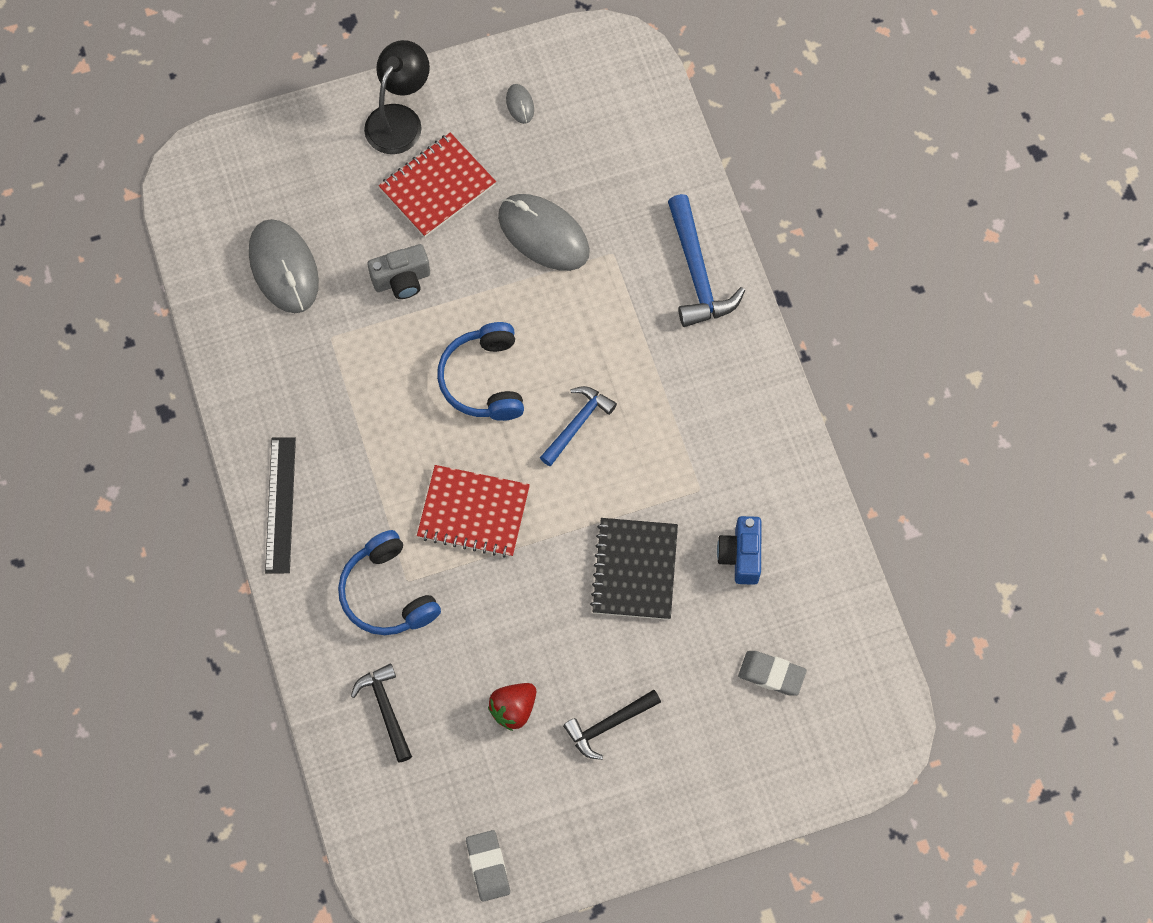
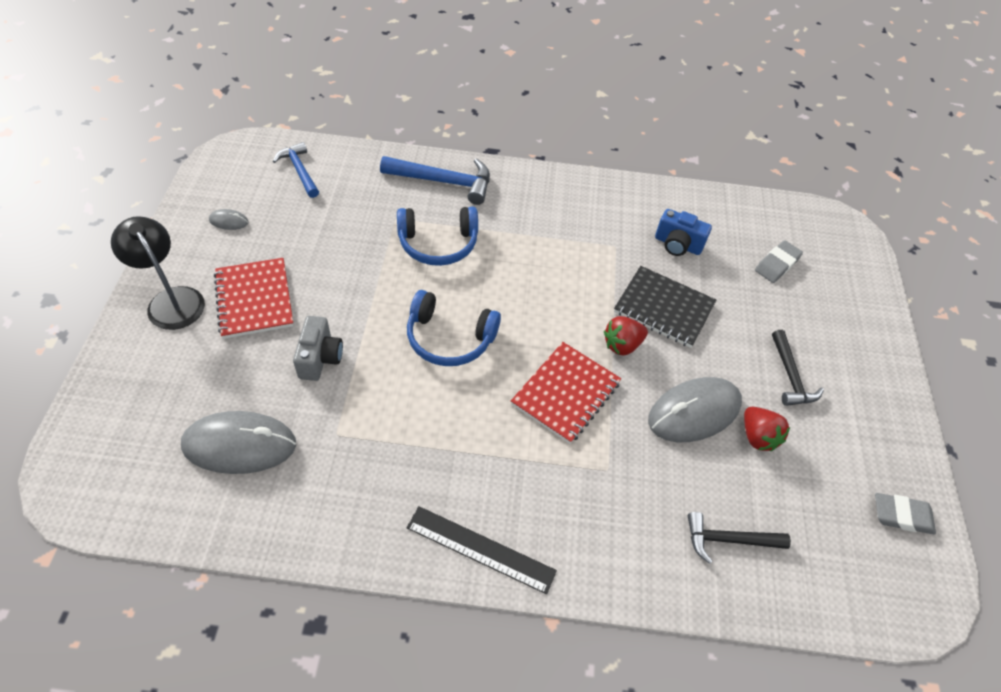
camera: 70 degrees left, 15 degrees down
(387, 593) = (613, 491): blue headphones -> blue headphones (438, 244)
(543, 234) = (349, 251): grey mouse -> grey mouse (694, 412)
(562, 545) = (622, 345): none -> red strawberry
(577, 424) = (523, 294): blue hammer -> blue hammer (299, 171)

